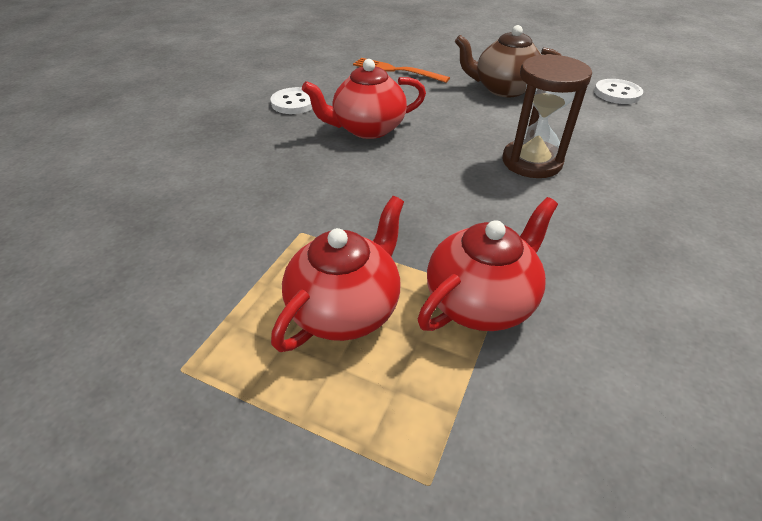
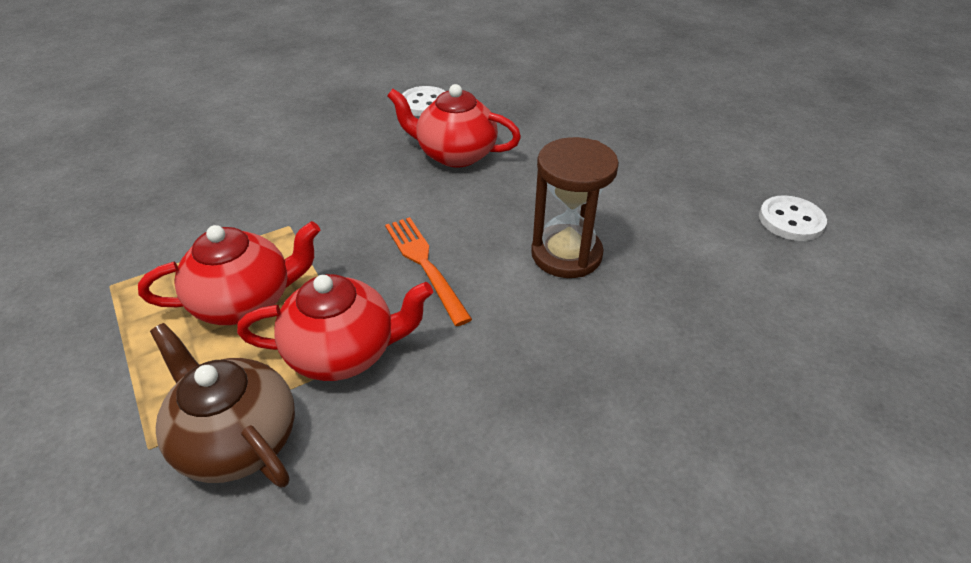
camera: 35 degrees right, 0 degrees up
(395, 70) = (563, 100): orange fork -> orange fork (424, 264)
(503, 89) = (652, 163): brown teapot -> brown teapot (237, 440)

